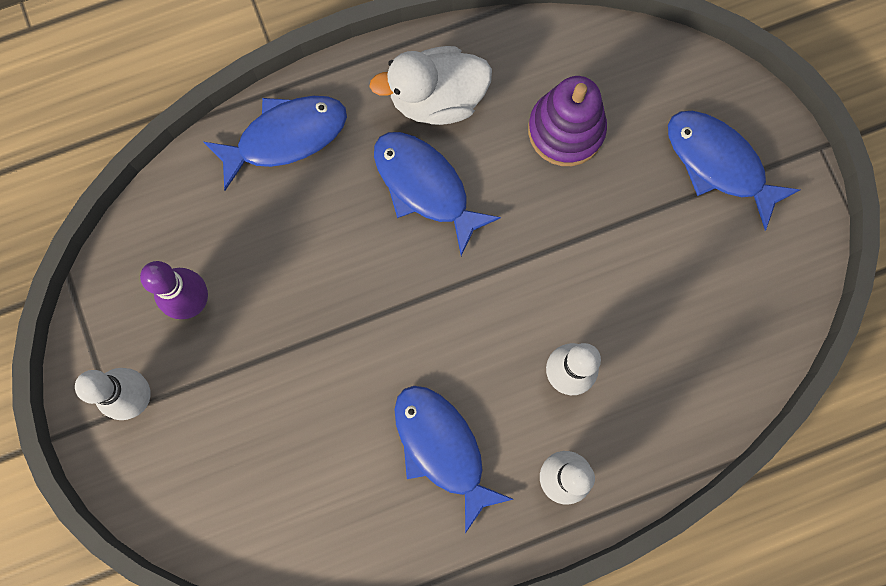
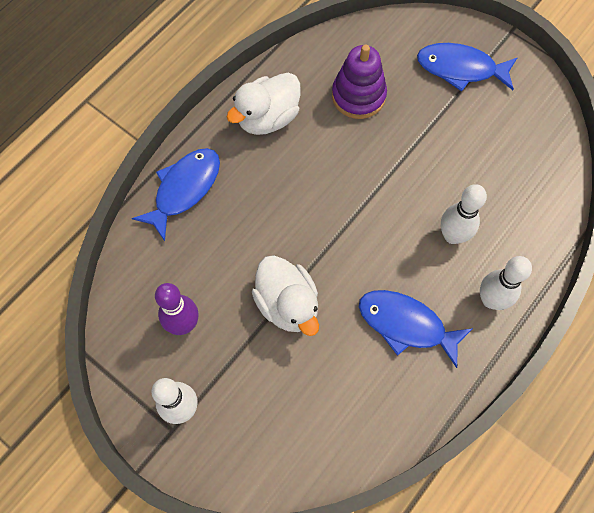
camera: 30 degrees left, 10 degrees down
(322, 345) = (287, 304): none -> white duck
(425, 187) = (293, 172): blue fish -> none

